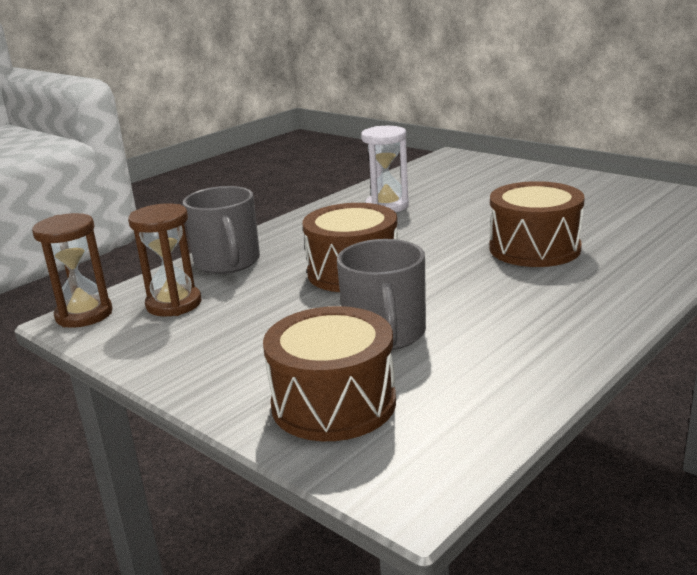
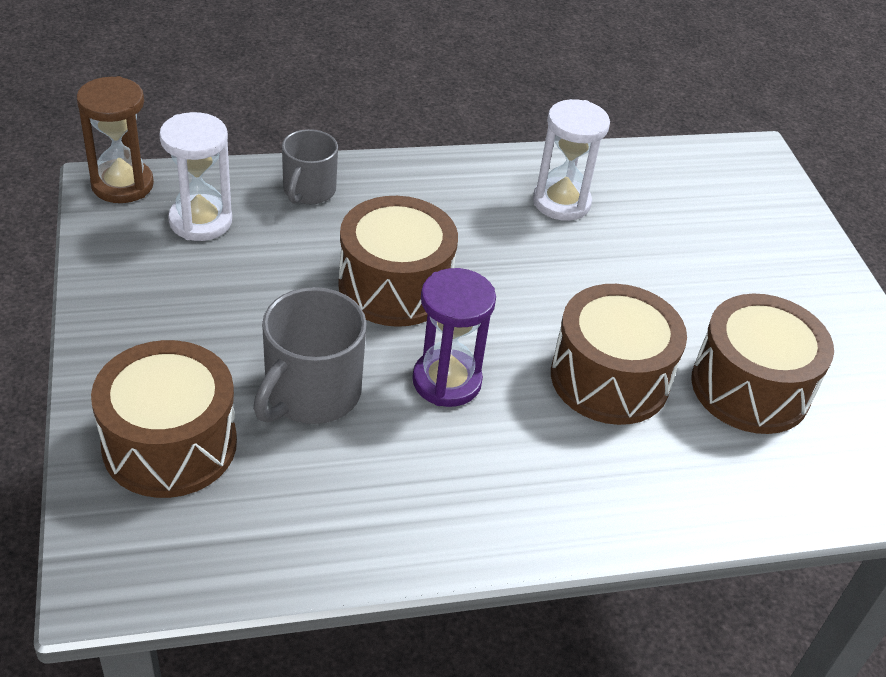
camera: 30 degrees right, 20 degrees up
(174, 304) = (200, 221): brown hourglass -> white hourglass
(227, 262) = (308, 190): grey mug -> grey mug, size x0.66
(454, 290) = (447, 381): none -> purple hourglass
(602, 220) = (750, 387): none -> brown drum

